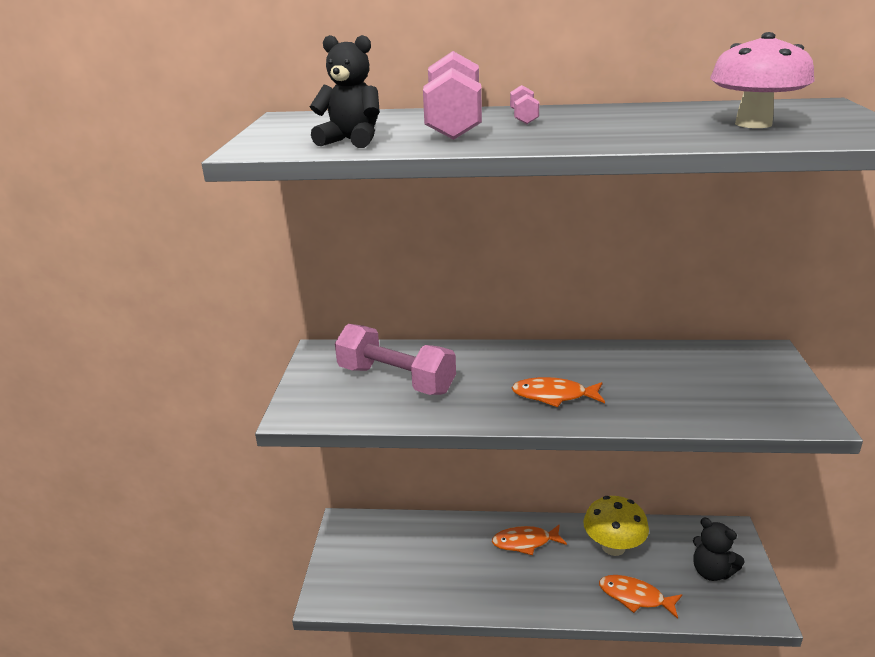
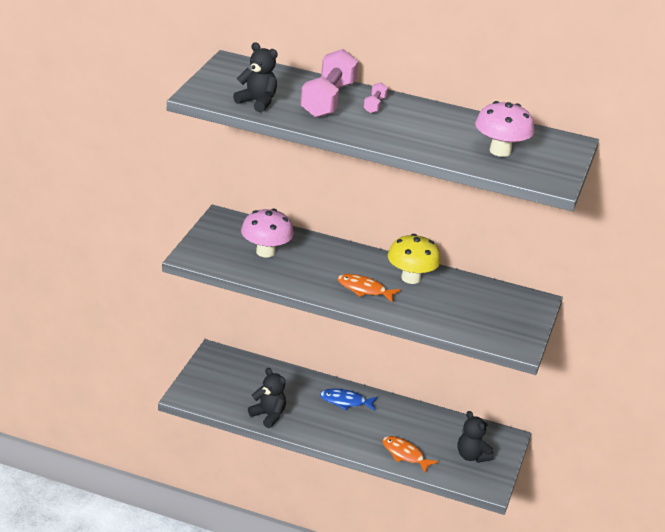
camera: 10 degrees right, 5 degrees up
(396, 380) = (265, 252): pink dumbbell -> pink mushroom
(442, 594) = (268, 415): none -> black teddy bear
(525, 542) = (345, 402): orange fish -> blue fish
(613, 547) = (410, 422): yellow mushroom -> yellow mushroom (410, 278)

